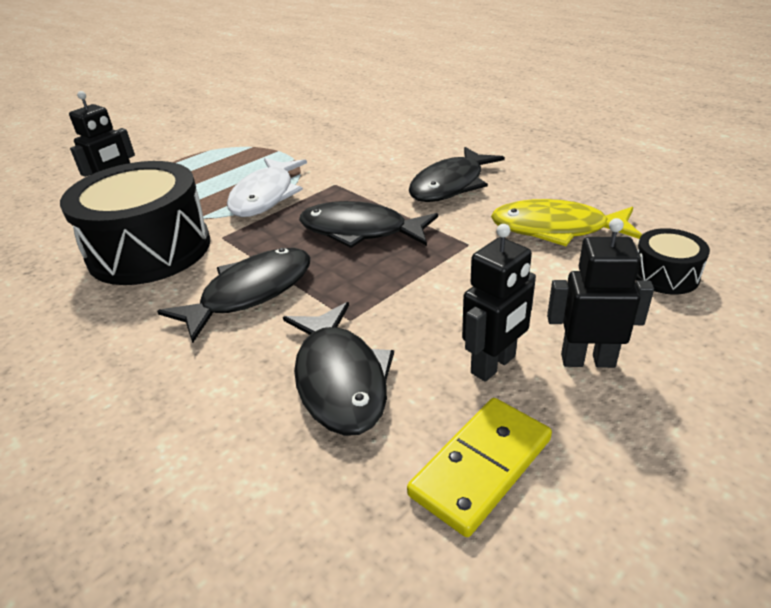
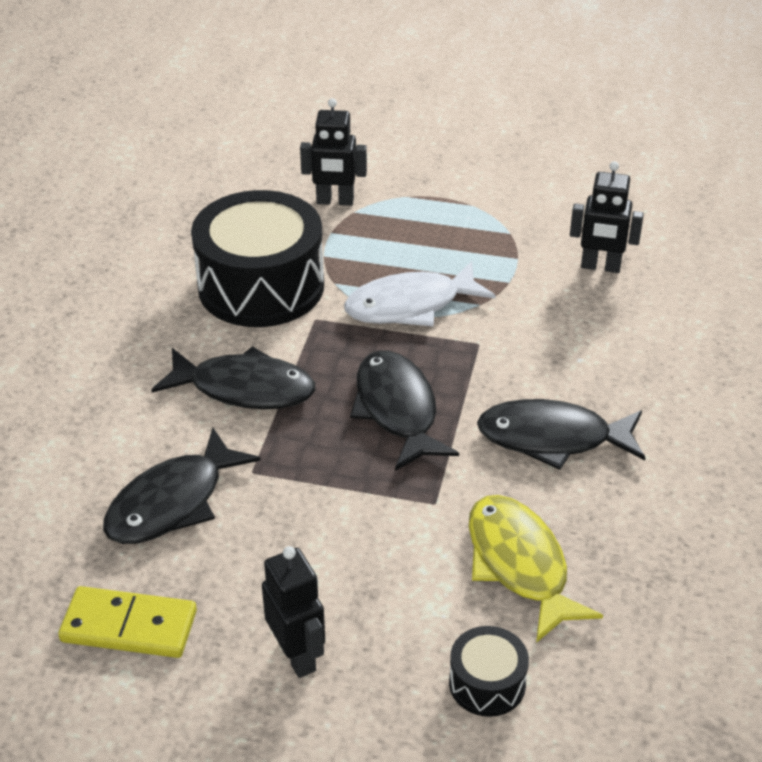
camera: 55 degrees right, 5 degrees up
(494, 365) = (250, 593): black robot -> black robot (600, 267)

